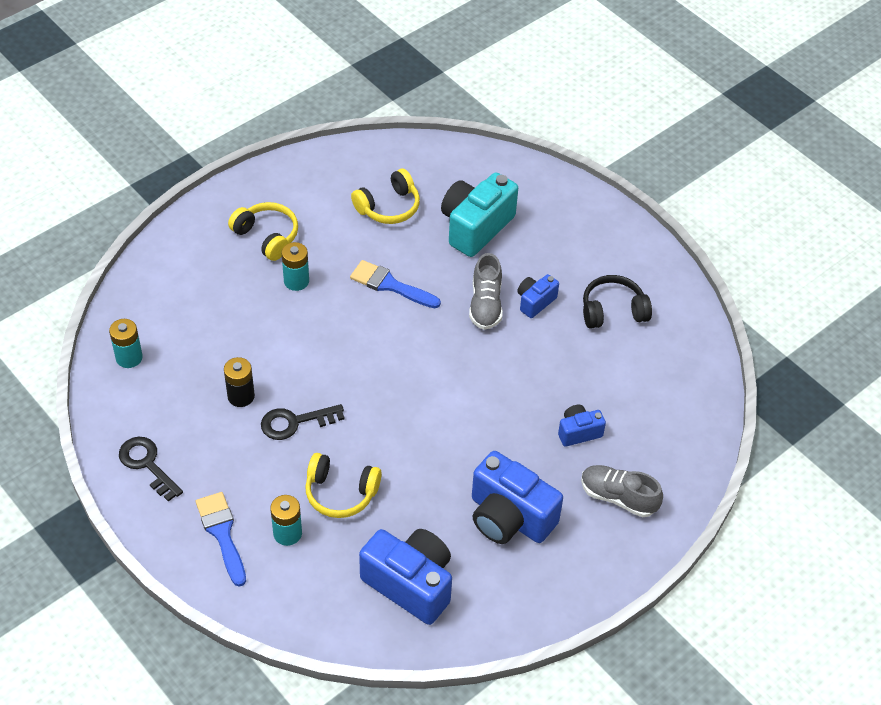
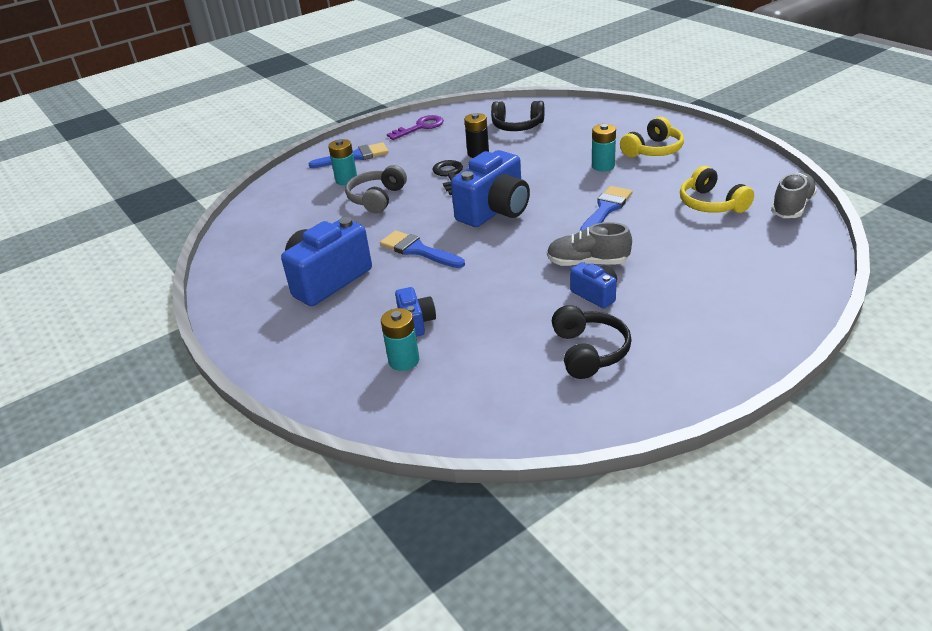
camera: 100 degrees right, 15 degrees down
(129, 357) = (517, 112): turquoise battery -> turquoise battery (404, 361)
(147, 464) = (420, 127): black key -> purple key
(172, 357) = (517, 126): none -> black headphones
(340, 492) = (377, 198): yellow headphones -> grey headphones
(410, 584) = (281, 232): blue camera -> blue camera (495, 211)
(457, 441) = (418, 250): none -> blue brush
(476, 227) = (699, 254): turquoise camera -> none
(618, 497) = (329, 348): grey shoe -> grey shoe (792, 207)

